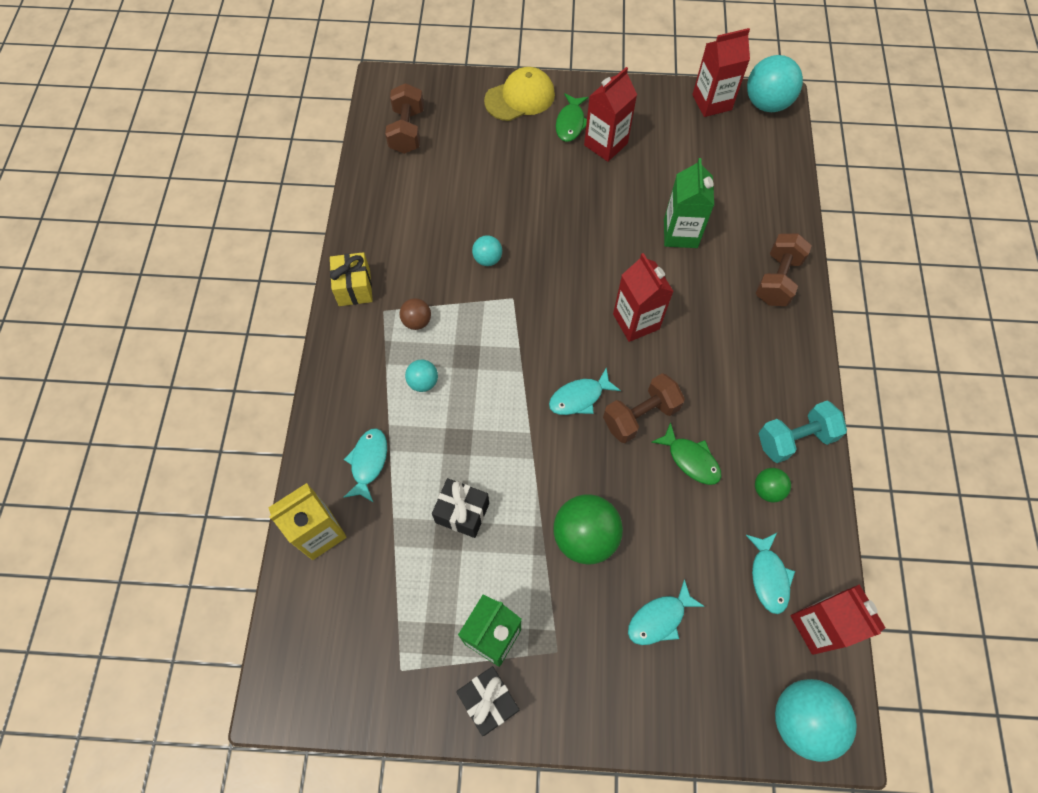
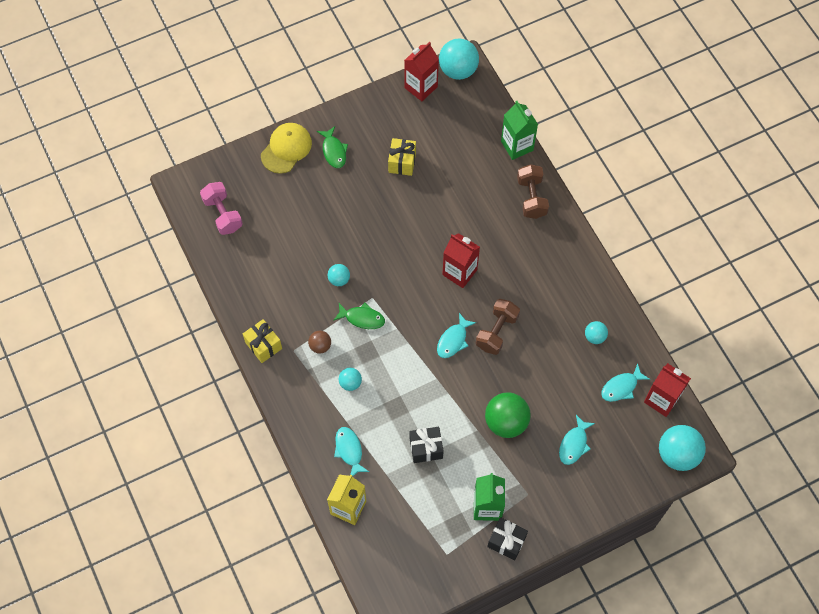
camera: 30 degrees left, 0 degrees up
(407, 131) = (223, 214): brown dumbbell -> pink dumbbell
(605, 144) = (367, 155): red carton -> none
(641, 169) = (402, 162): none -> yellow gift
(680, 233) = (454, 196): green carton -> green carton (517, 146)
(691, 459) = (541, 342): green fish -> green fish (362, 318)
(767, 489) = (594, 337): green ball -> turquoise ball
(768, 577) = (621, 387): turquoise fish -> turquoise fish turned 90 degrees clockwise
(795, 439) = (594, 297): turquoise dumbbell -> none

